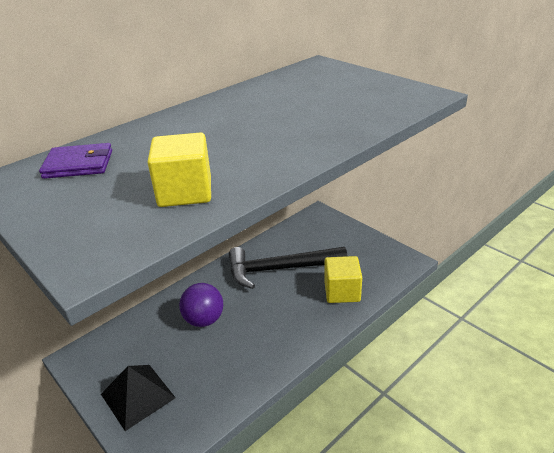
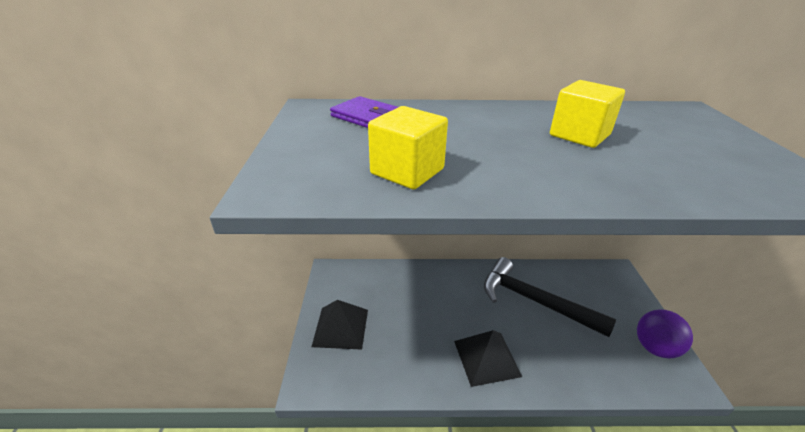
camera: 40 degrees right, 0 degrees up
(204, 320) = (434, 302): purple ball -> purple ball (655, 348)
(280, 332) = (486, 358): none -> black pyramid
(342, 291) = (580, 362): yellow cube -> yellow cube (579, 135)

